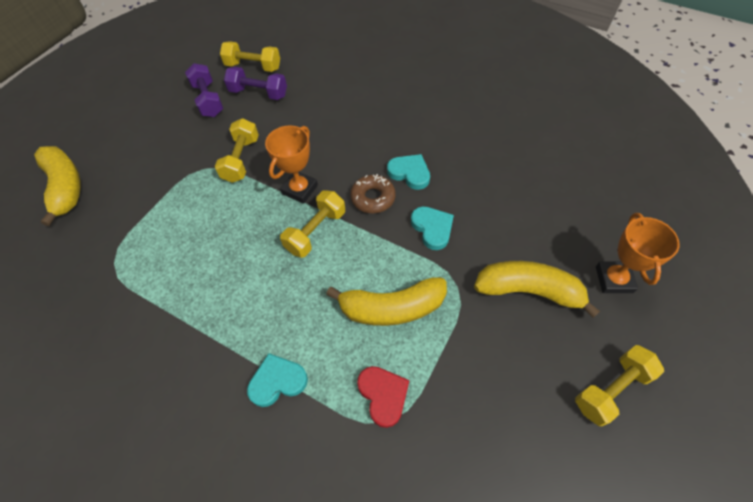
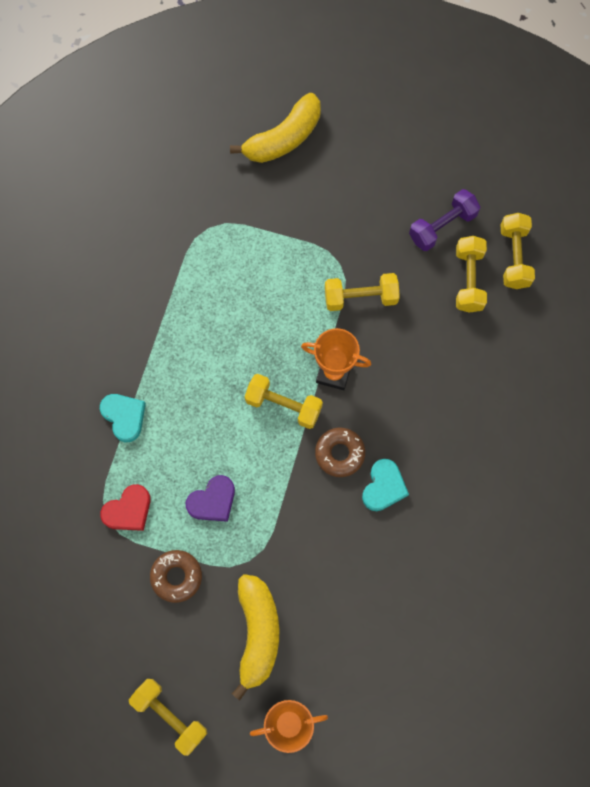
camera: 75 degrees right, 15 degrees up
(258, 93) = (468, 280): purple dumbbell -> yellow dumbbell
(392, 308) = (213, 501): yellow banana -> purple heart
(432, 228) = (313, 525): turquoise heart -> none
(464, 356) = (176, 576): none -> brown donut

